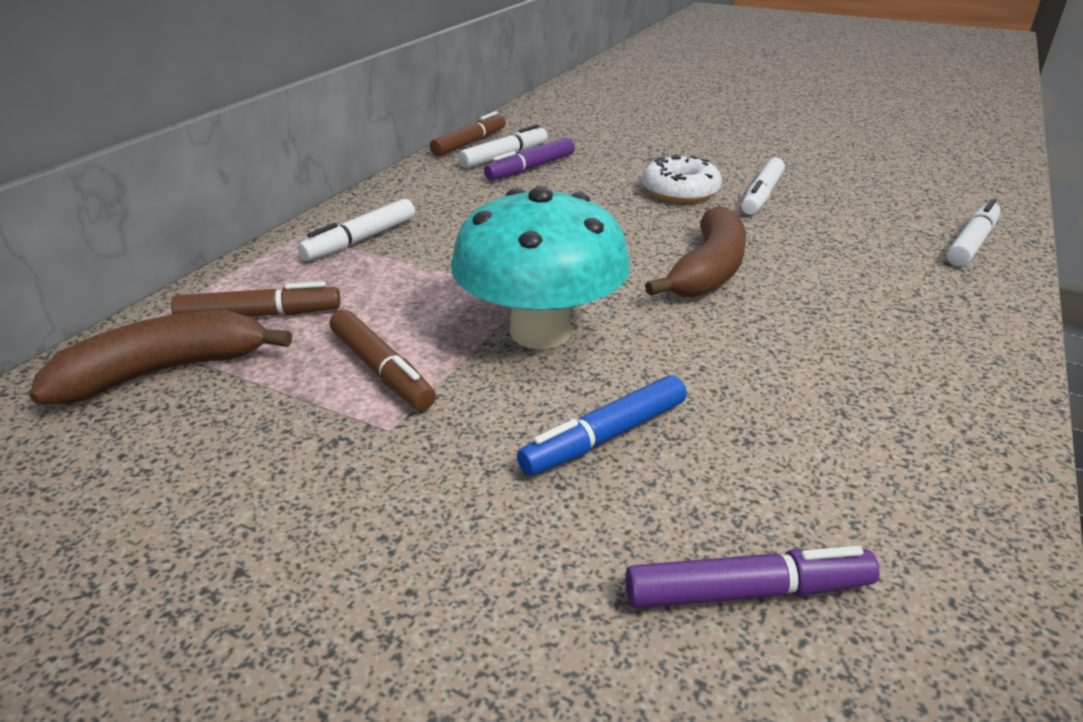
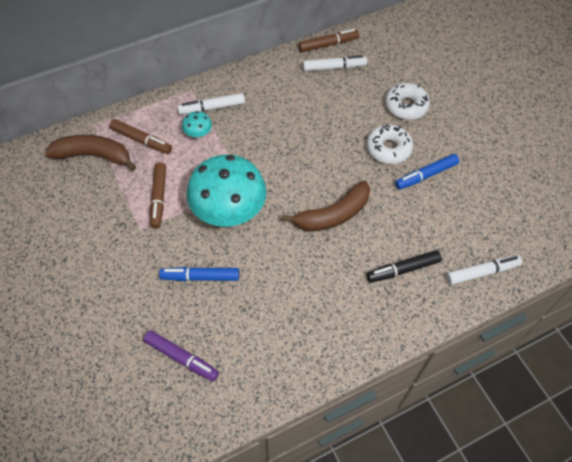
camera: 35 degrees right, 25 degrees up
(369, 271) = (198, 134): none -> turquoise mushroom
(531, 168) = (336, 86): purple marker -> none
(644, 156) = (406, 106): none -> white donut
(761, 195) = (426, 175): white marker -> blue marker
(887, 280) = (403, 269): none -> black marker

